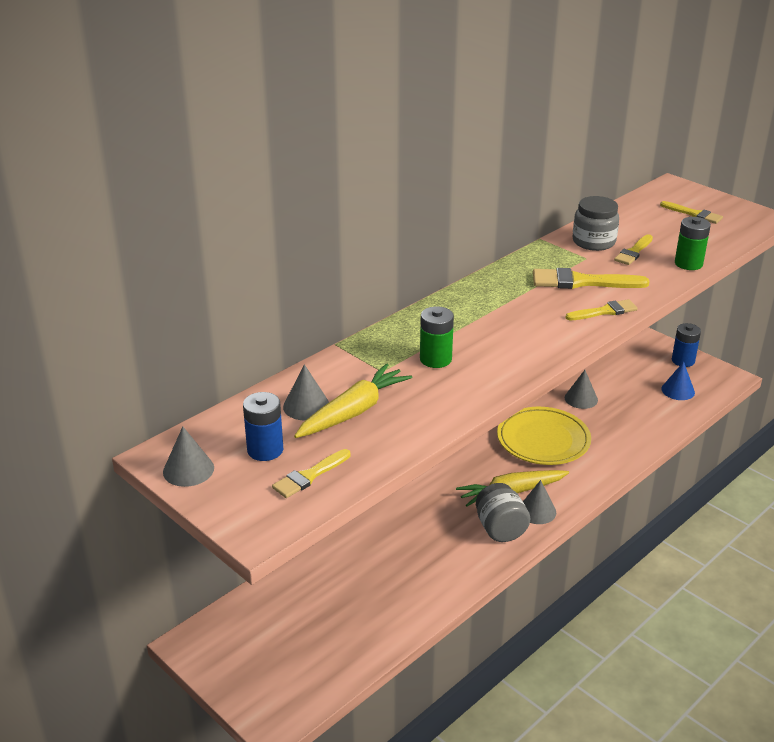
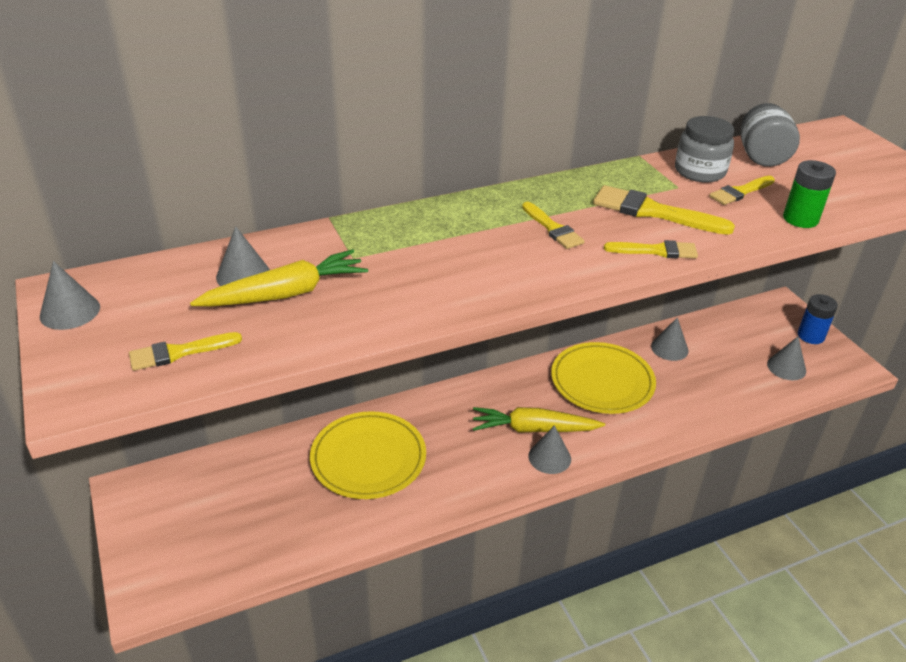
camera: 20 degrees right, 5 degrees up
(265, 450) = (161, 311): blue battery -> none
(389, 555) = (368, 458): none -> yellow plate
(435, 359) = (420, 259): green battery -> none
(500, 529) = (498, 465): grey jar -> grey jar (762, 157)
(678, 390) = (786, 367): blue cone -> grey cone
(694, 214) = (845, 165): yellow brush -> yellow brush (553, 228)

